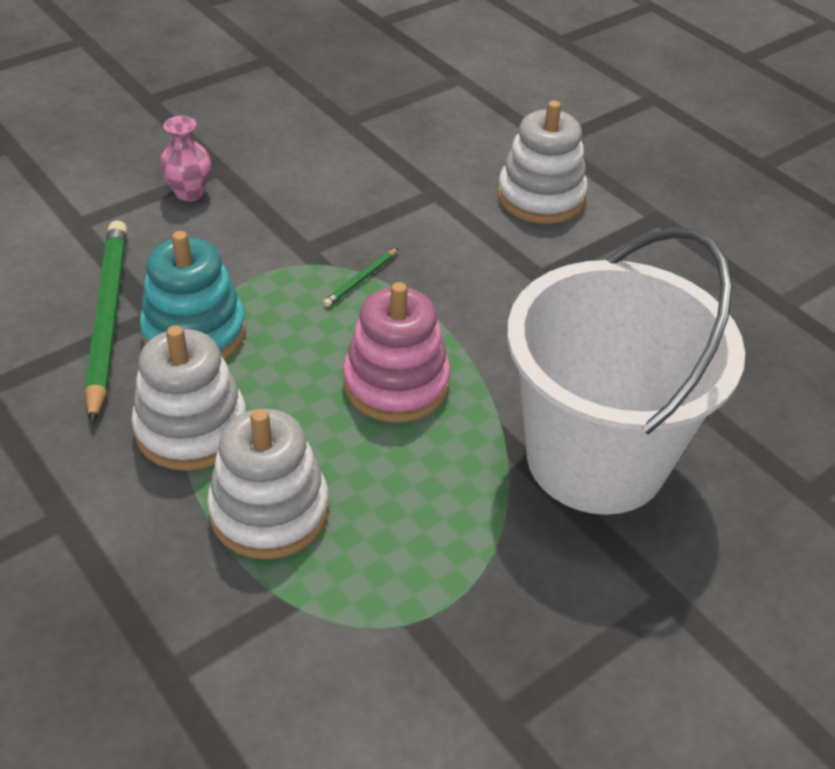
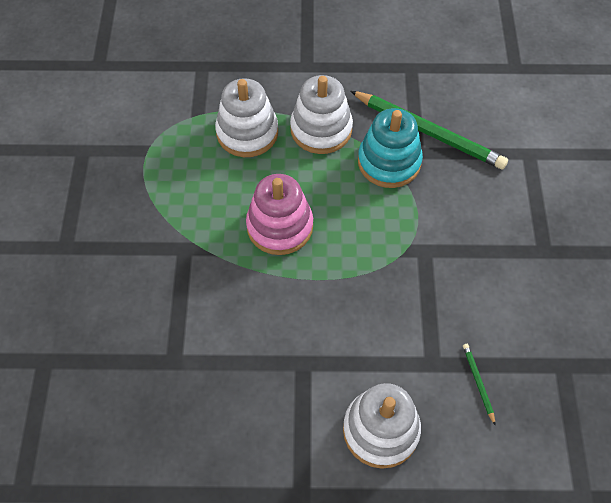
camera: 130 degrees right, 15 degrees up
(189, 193) = (526, 221): pink vase -> none
(361, 279) = (375, 262): green pencil -> green pencil (478, 383)
(596, 458) = (156, 279): white bucket -> none

